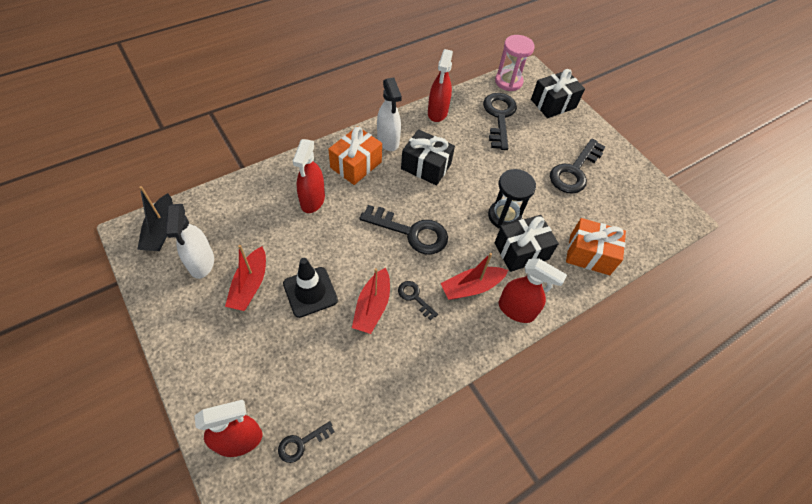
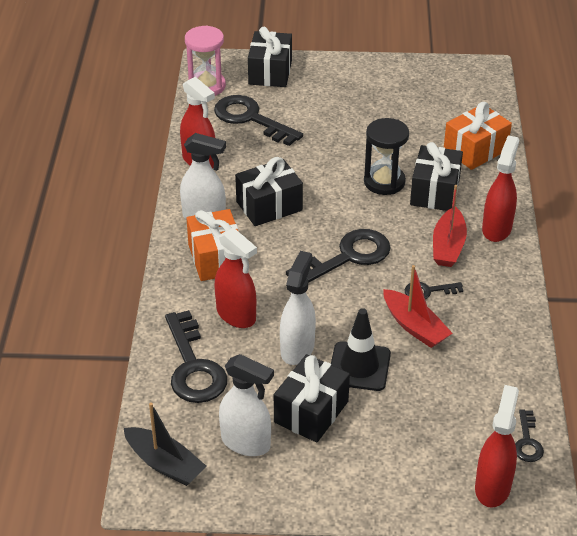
camera: 50 degrees left, 15 degrees down
(250, 285) = (311, 412): red boat -> black gift
(304, 248) = (297, 349): none -> white spray bottle
(516, 310) = (497, 228): red spray bottle -> red spray bottle turned 45 degrees counterclockwise
(574, 171) = (371, 106): black key -> black key (193, 366)

